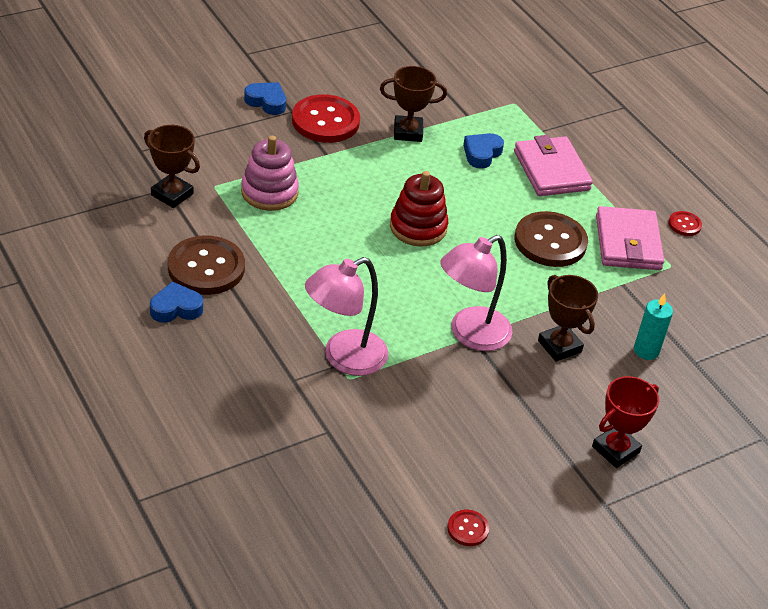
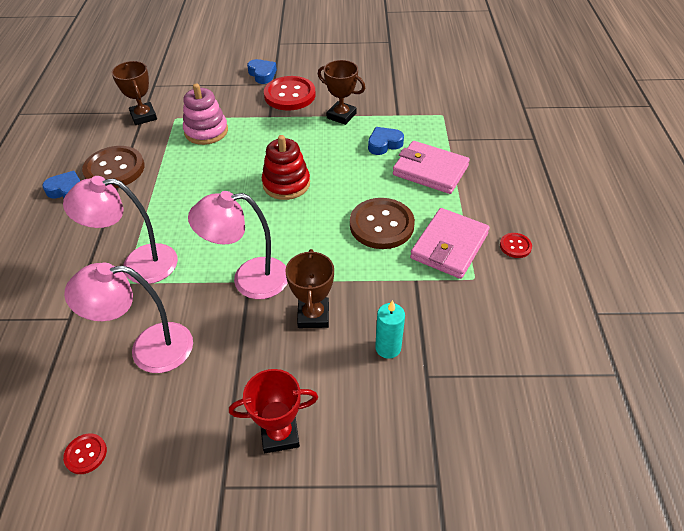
camera: 35 degrees right, 5 degrees up
(436, 428) = (148, 349): none -> pink lamp
(551, 170) = (430, 170): pink wallet -> pink wallet turned 75 degrees counterclockwise

